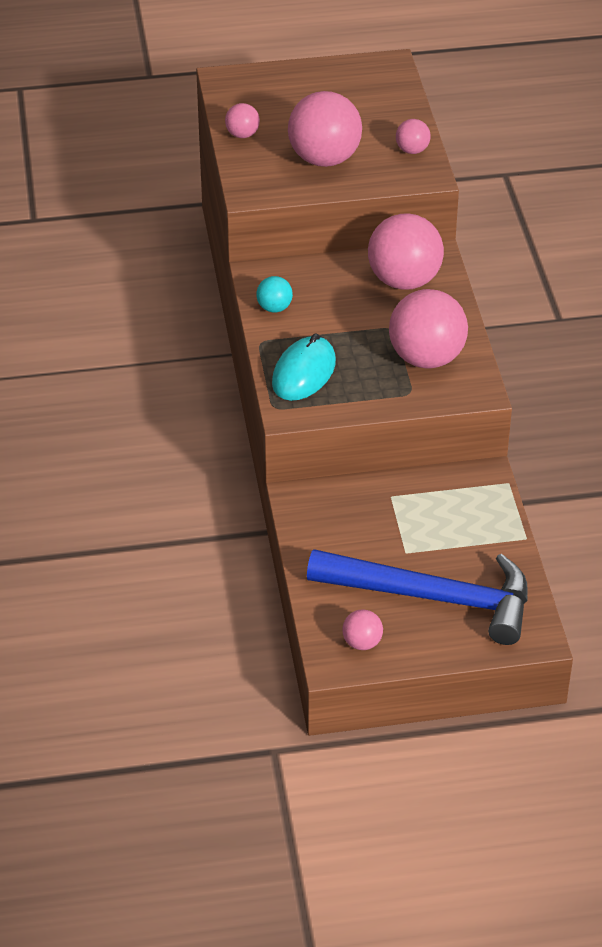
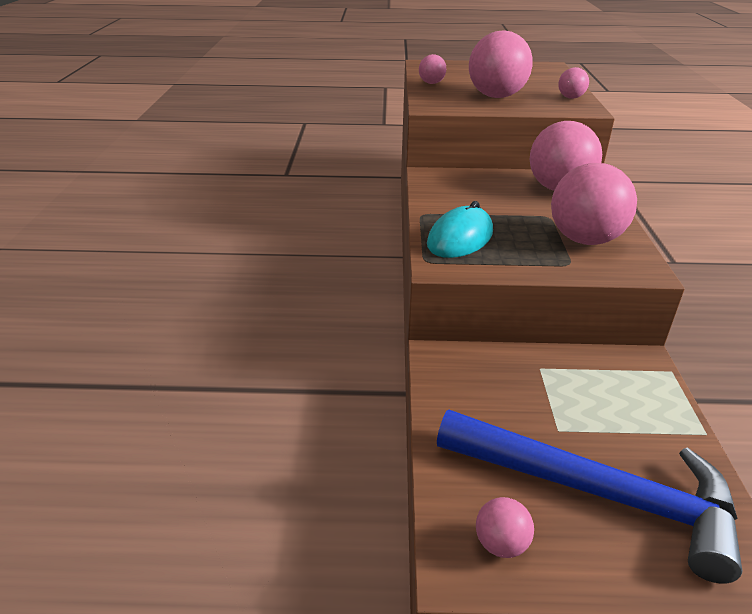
camera: 10 degrees right, 10 degrees down
(274, 308) = (439, 194): turquoise ball -> none

